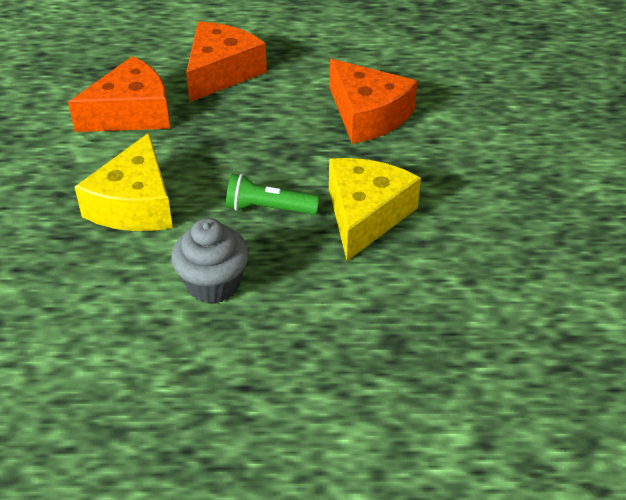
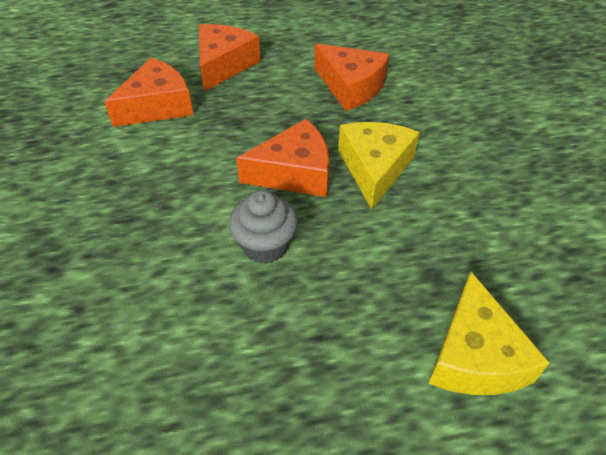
camera: 10 degrees left, 5 degrees up
(135, 204) = (179, 183): yellow cheese -> yellow cheese (475, 355)
(269, 208) = (294, 173): green flashlight -> orange cheese

